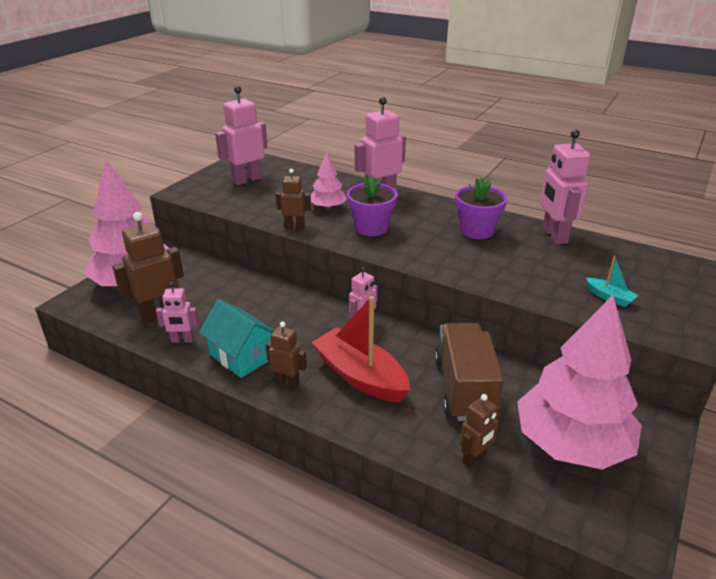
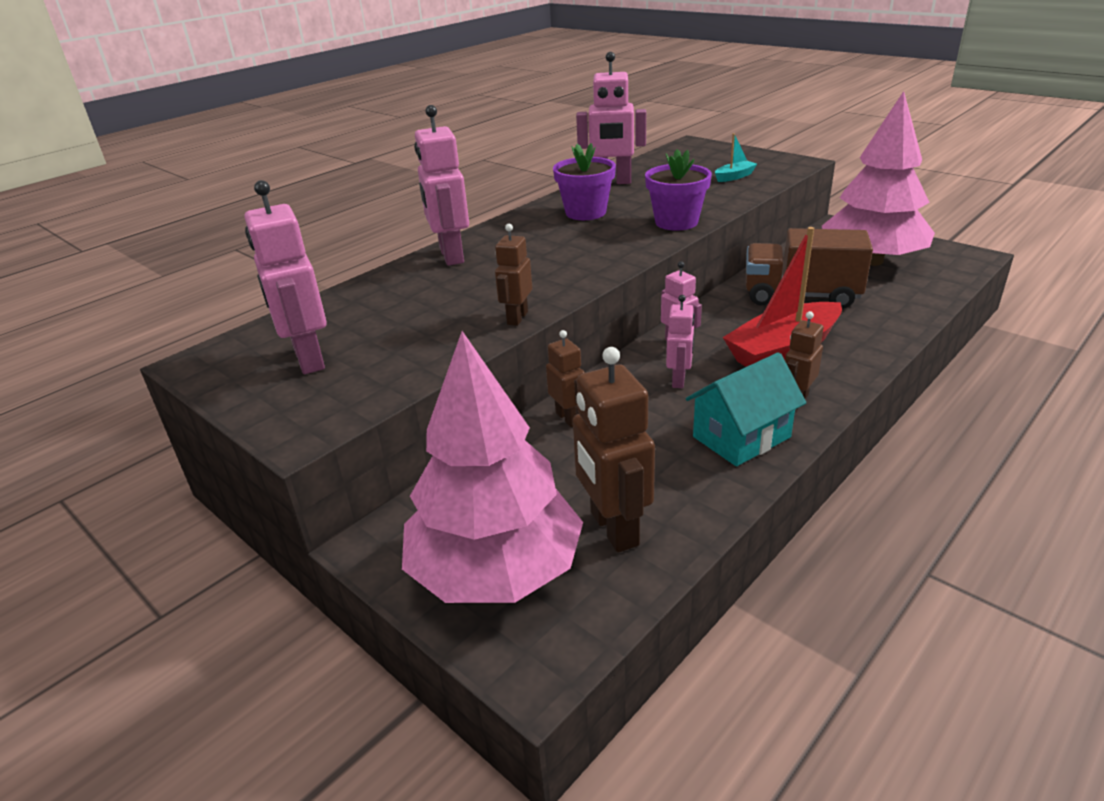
camera: 75 degrees left, 0 degrees up
(182, 340) = (697, 496): pink robot -> pink robot (679, 380)
(328, 207) = (470, 292): pink tree -> none
(371, 228) = (550, 266): purple flower pot -> purple flower pot (676, 222)
(475, 458) = (902, 302): brown robot -> brown robot (568, 418)

